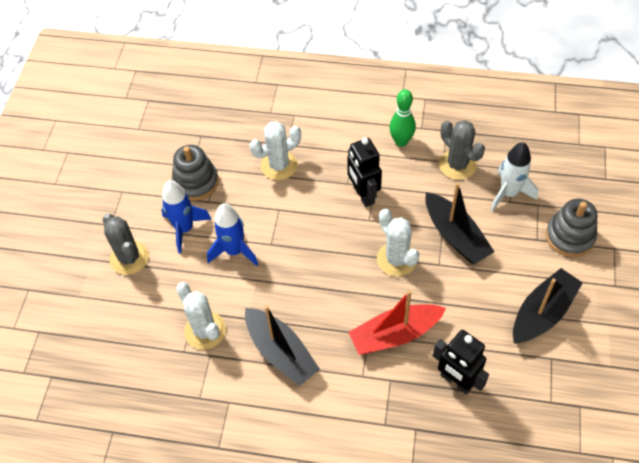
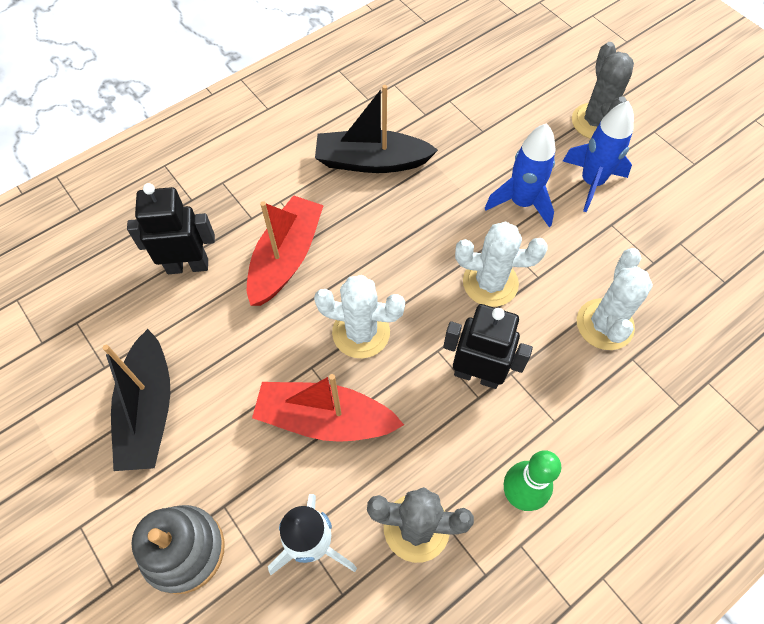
camera: 130 degrees right, 5 degrees up
(129, 258) = (595, 122): grey cactus -> grey cactus turned 75 degrees clockwise
(196, 182) = (650, 231): grey stacking toy -> none
(205, 330) = (454, 126): white cactus -> white cactus (490, 283)
(455, 236) = (325, 419): black boat -> red boat

